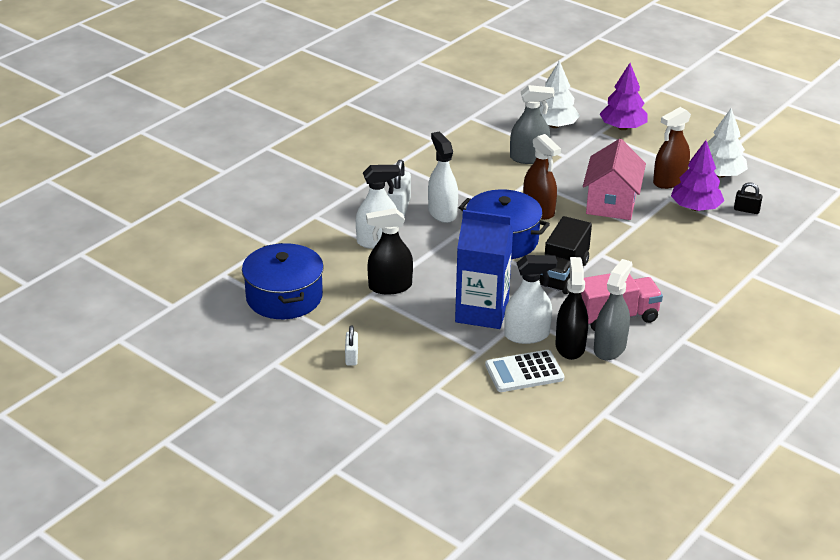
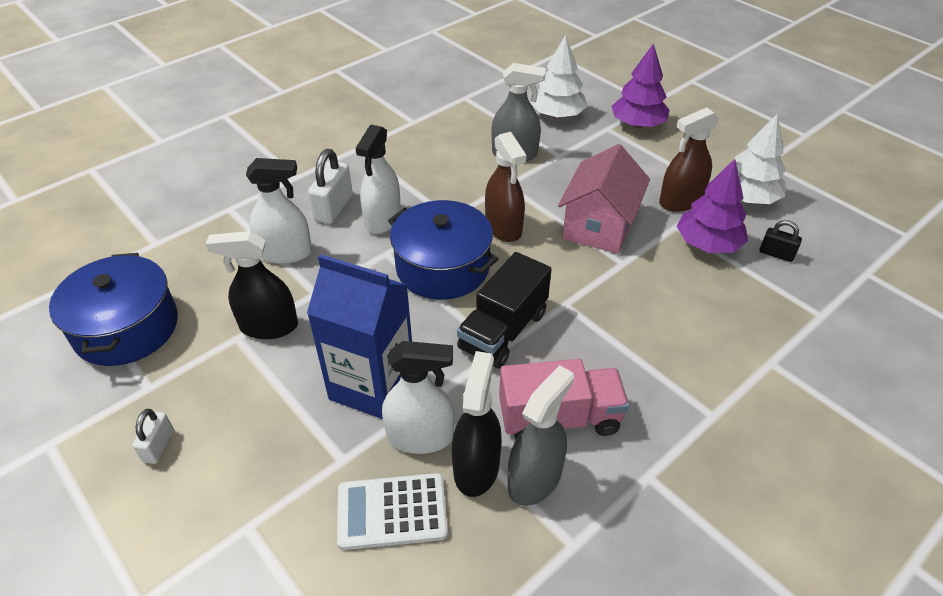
camera: 10 degrees right, 10 degrees up
(442, 213) = (383, 219): white spray bottle -> white spray bottle turned 150 degrees counterclockwise

